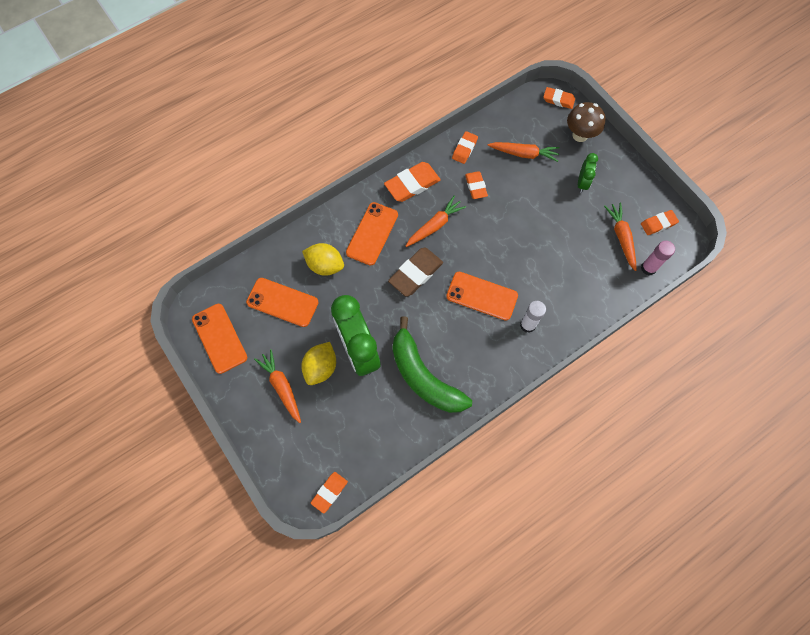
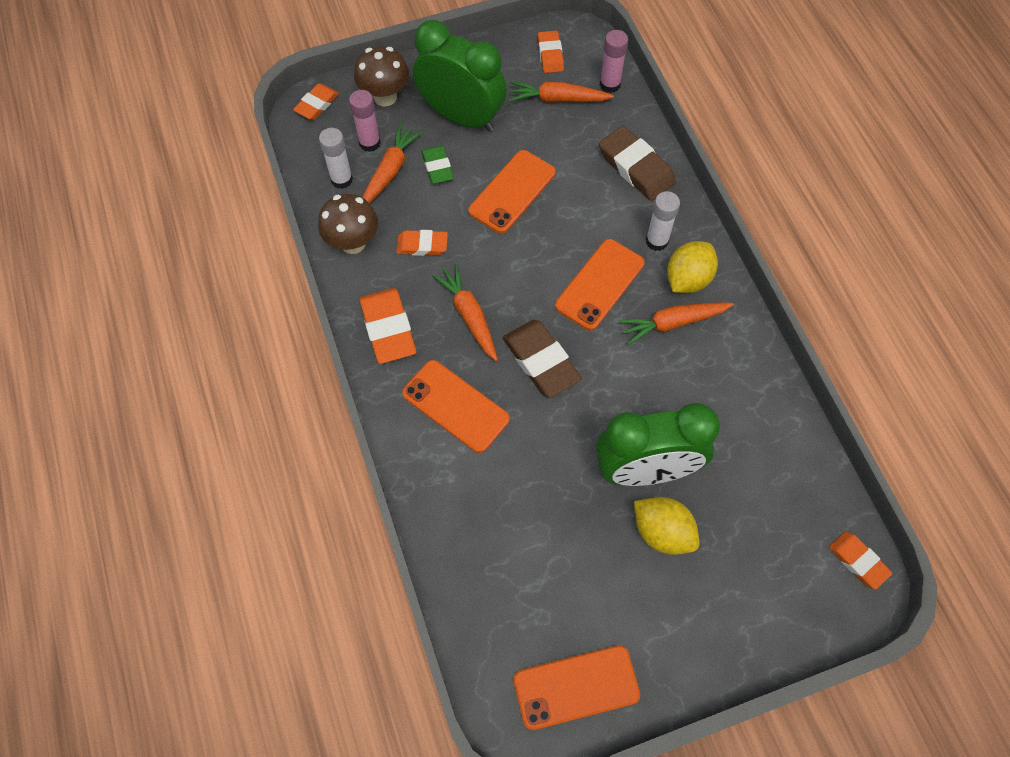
camera: 75 degrees left, 5 degrees down
(282, 302) = (537, 569): orange phone -> orange phone (512, 192)
(282, 387) = (682, 599): orange carrot -> orange carrot (672, 323)
(325, 265) = (490, 489): yellow lemon -> yellow lemon (688, 279)
(423, 376) = (705, 391): green banana -> none
(464, 149) = (353, 243): orange eraser -> brown mushroom
(507, 130) = (341, 179): none -> white glue stick
(537, 179) = (437, 167): none -> green eraser
(541, 137) = (369, 143): none -> pink glue stick
(582, 183) = (461, 117): green clock -> green clock, size x2.12
(583, 300) = (636, 167): none -> brown eraser

